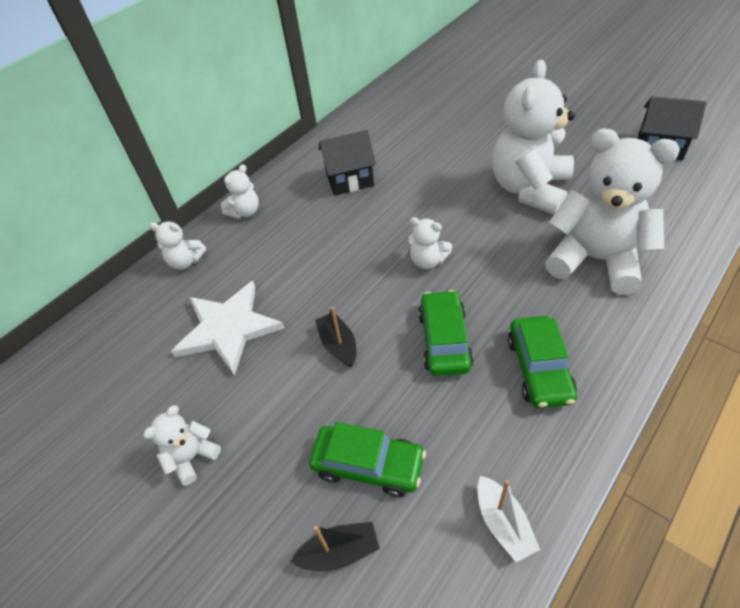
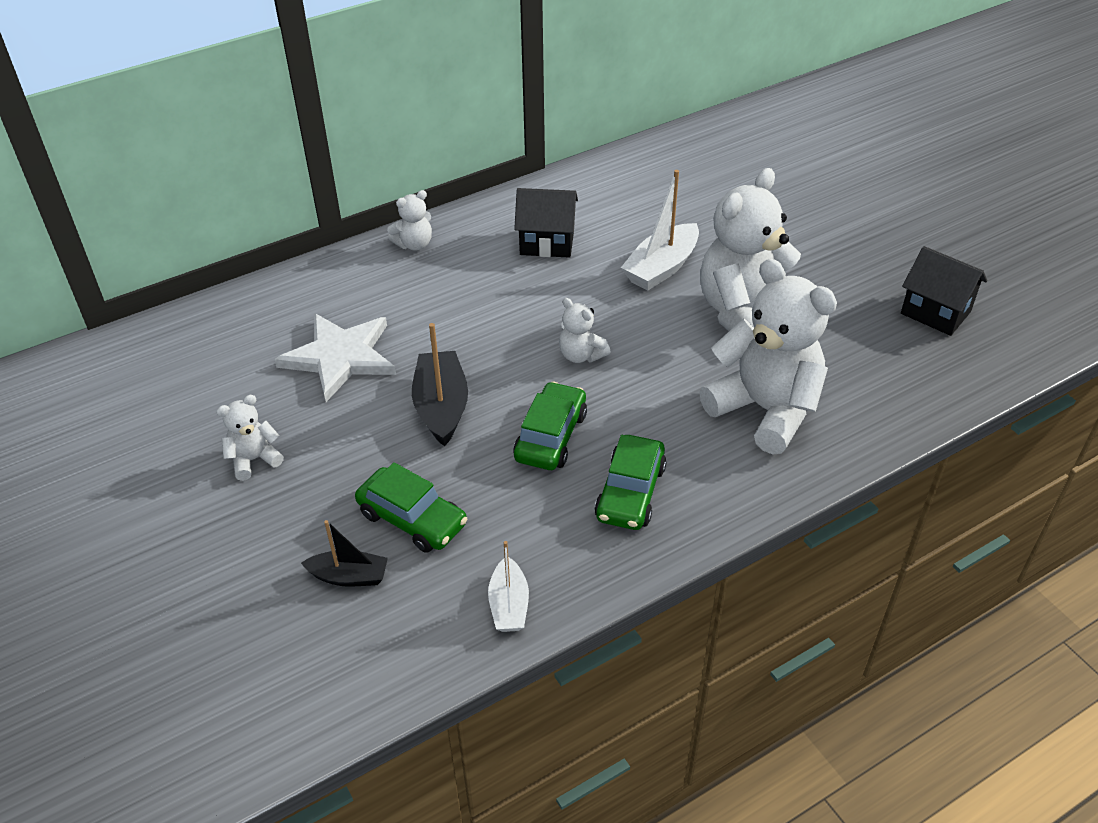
camera: 15 degrees right, 5 degrees down
(186, 261) = (328, 278): white teddy bear -> none
(338, 345) = (441, 407): black boat -> black boat, size x1.61
(447, 173) = (661, 268): none -> white boat

